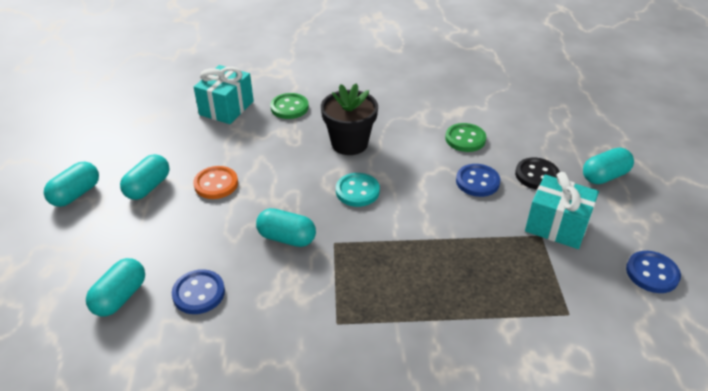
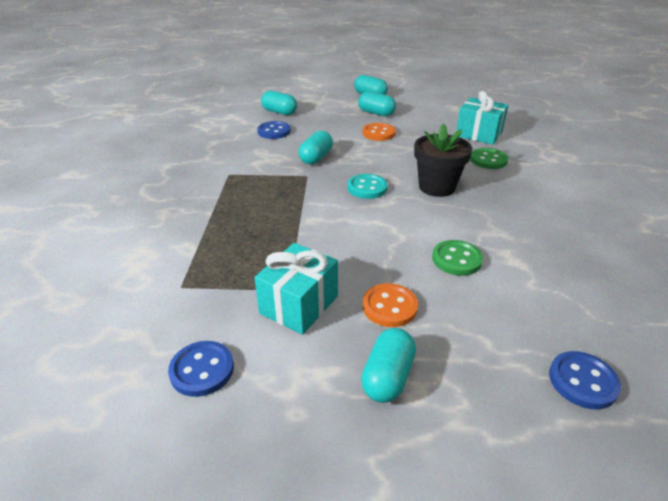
camera: 95 degrees right, 5 degrees down
(477, 182) = (378, 257): blue button -> blue button (582, 381)
(536, 175) = (389, 307): black button -> orange button
(604, 176) = (388, 377): turquoise capsule -> turquoise capsule turned 45 degrees clockwise

